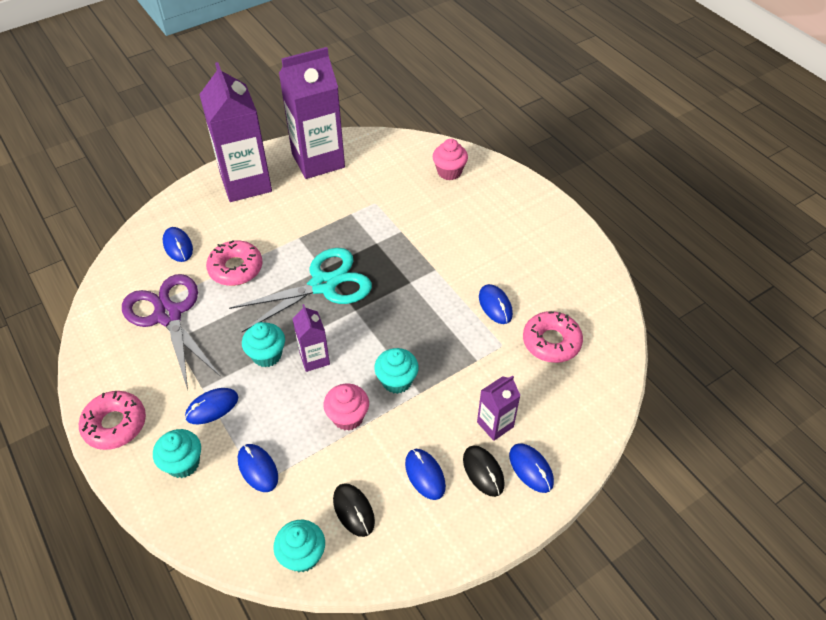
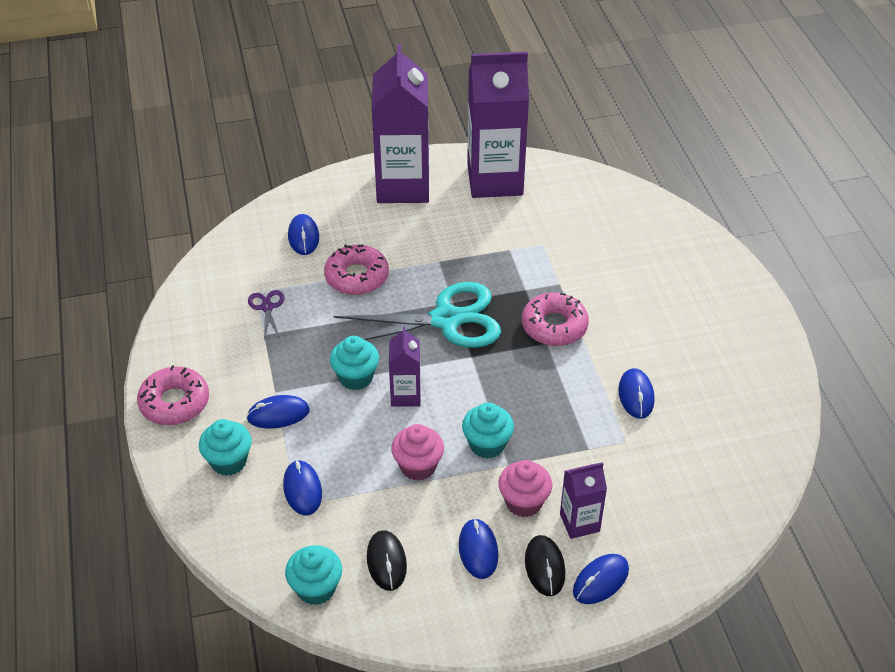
camera: 20 degrees right, 5 degrees down
(168, 315) = (267, 307): purple scissors -> purple scissors, size x0.42
(449, 172) = (646, 230): pink cupcake -> pink cupcake (523, 502)
(531, 469) = (600, 581): blue mouse -> blue mouse turned 60 degrees clockwise
(551, 342) = (686, 453): pink donut -> pink donut (554, 326)

